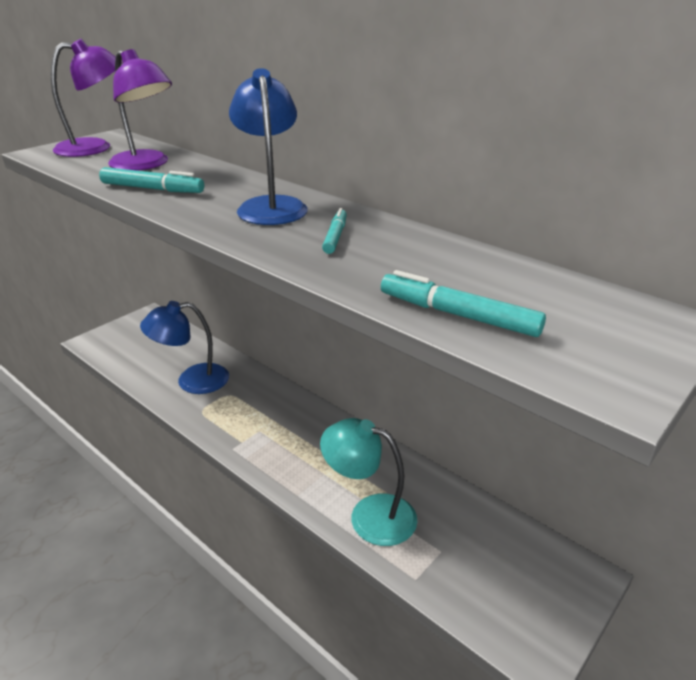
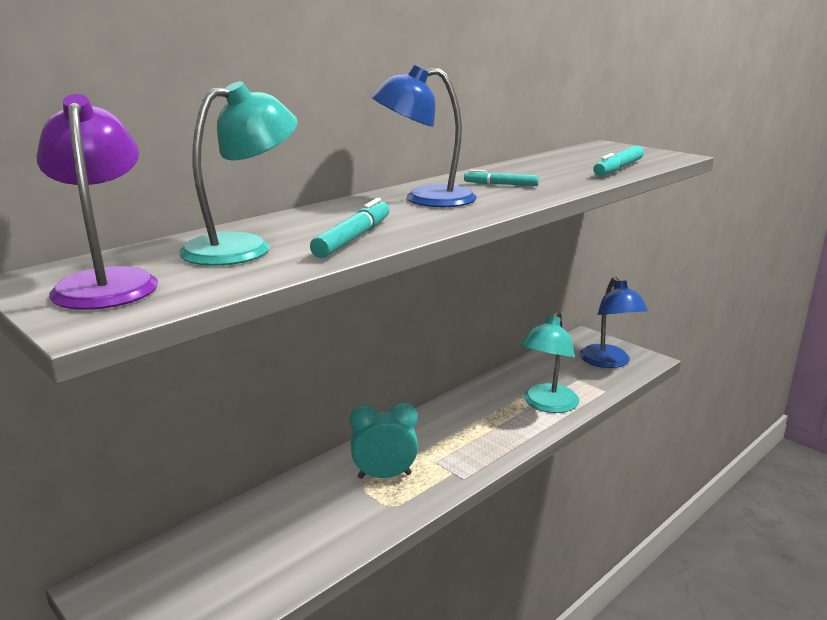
camera: 85 degrees left, 10 degrees down
(146, 165) = (243, 247): purple lamp -> turquoise lamp
(192, 381) = (323, 519): blue lamp -> blue lamp (608, 362)
(240, 404) = (384, 476): none -> turquoise clock

